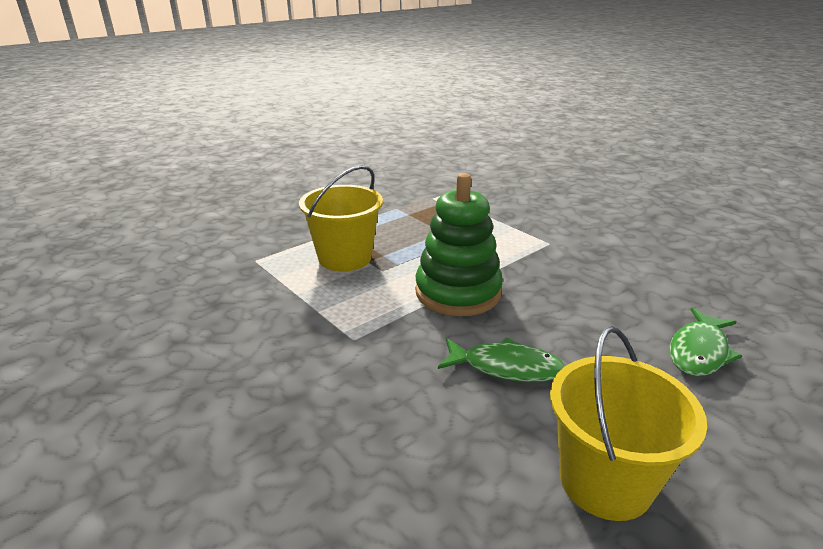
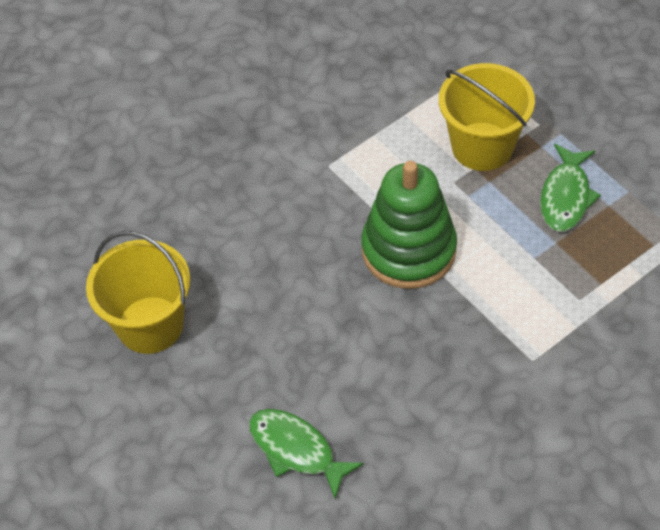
camera: 95 degrees right, 25 degrees up
(506, 367) = (281, 279): green fish -> green fish (566, 196)

